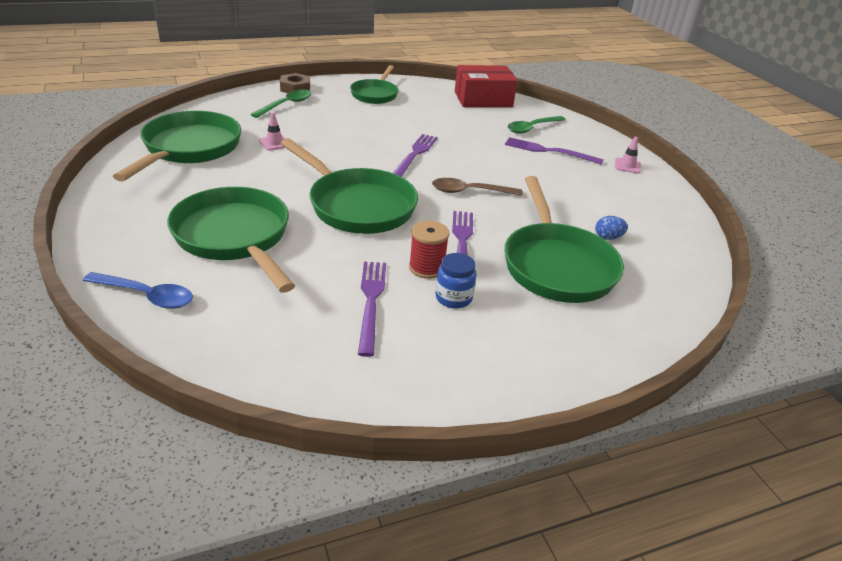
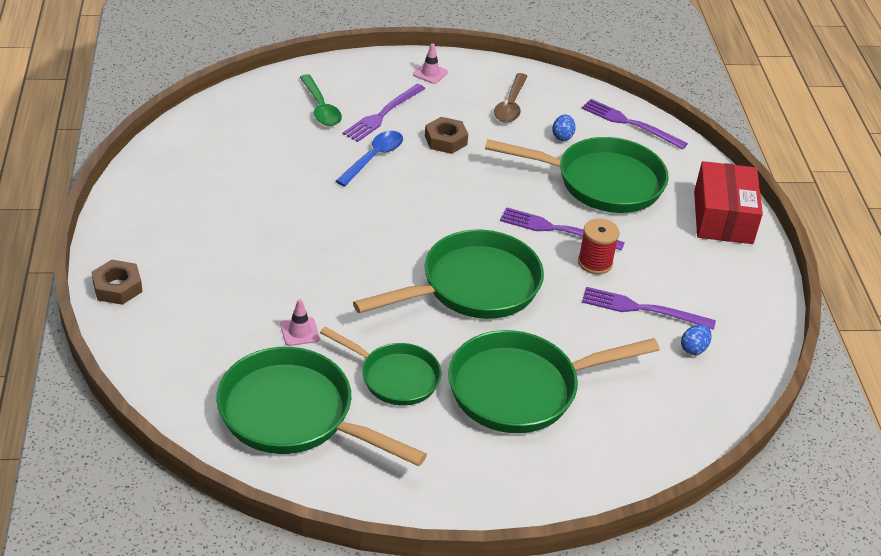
camera: 75 degrees left, 5 degrees up
(146, 296) = (616, 461): blue spoon -> blue spoon (374, 158)
(286, 105) = (177, 305): green spoon -> none
(322, 342) = (693, 349): none -> blue egg
(375, 94) = (170, 212): green pan -> green pan (395, 377)
(415, 155) = (365, 217): purple fork -> purple fork (630, 123)
(453, 298) = (642, 257): blue jar -> none
(470, 191) = (460, 198): brown spoon -> brown spoon (511, 105)
(483, 99) = (222, 121): red box -> red box (723, 217)
(542, 179) = (445, 140): none -> brown nut

